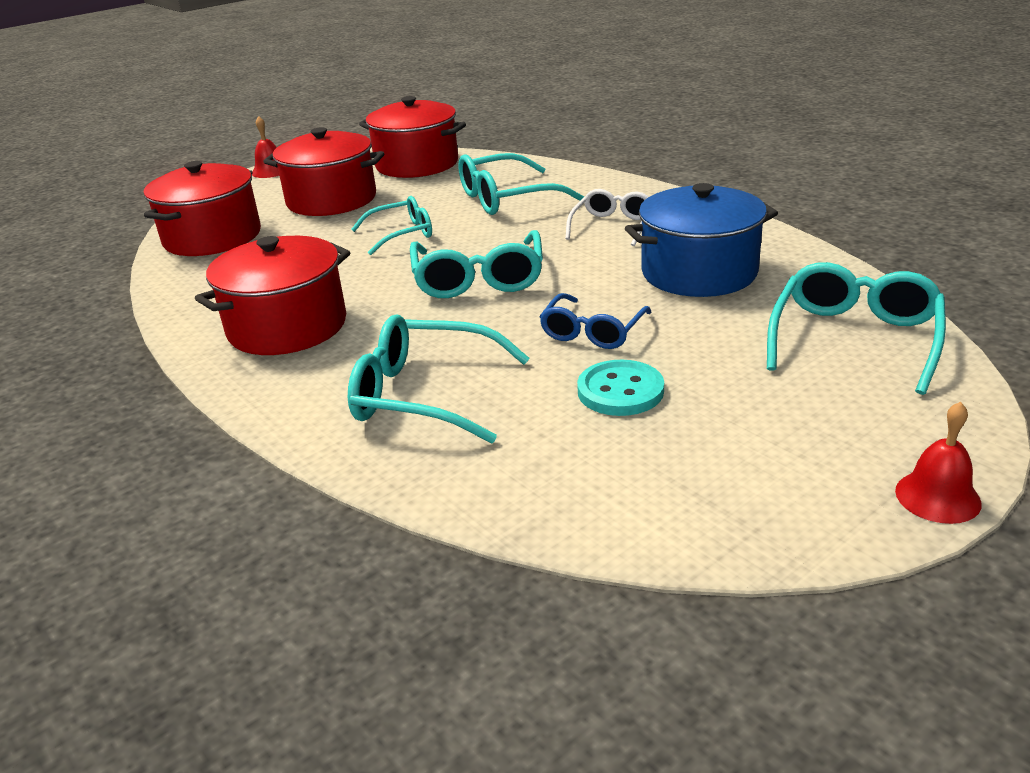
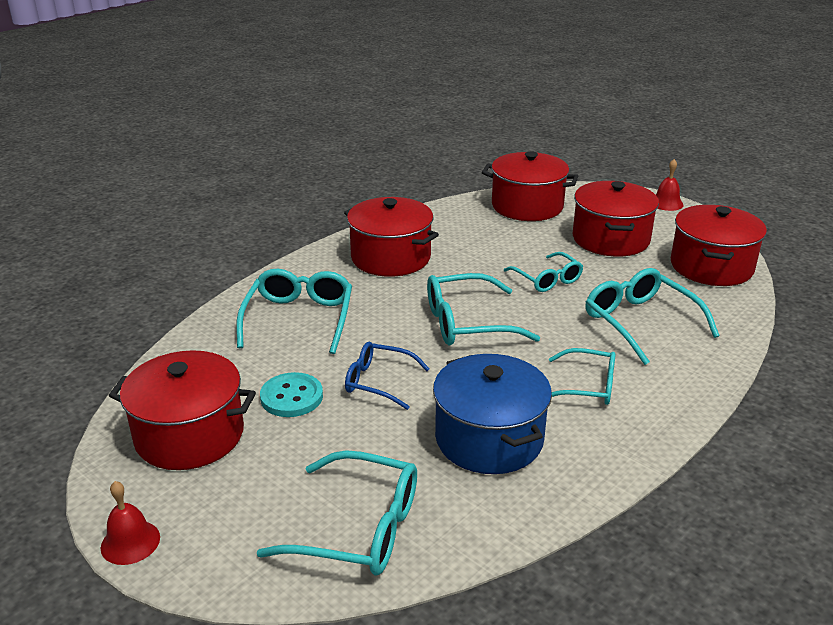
camera: 80 degrees right, 0 degrees up
(612, 226) = (587, 386): white glasses -> turquoise glasses
(707, 470) = (189, 435): none -> red pot

